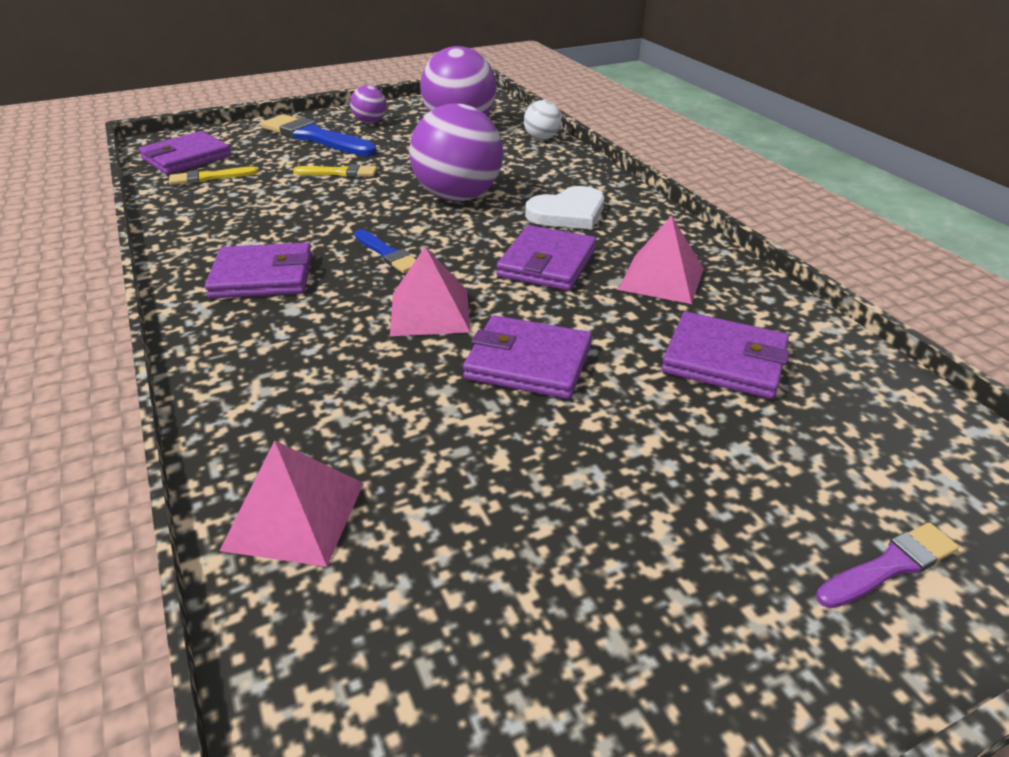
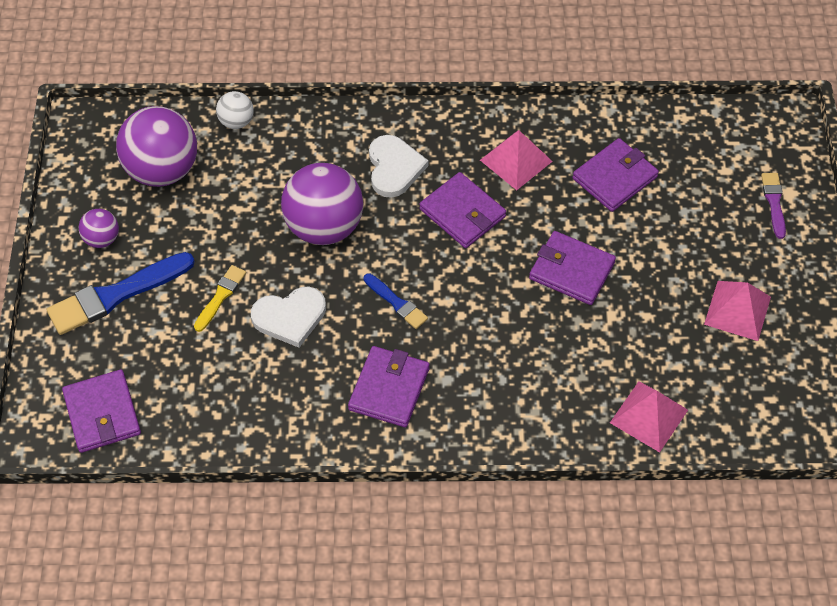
camera: 65 degrees left, 20 degrees up
(209, 177) = (168, 400): yellow brush -> none
(333, 206) = (290, 317): none -> white heart
(387, 254) = (396, 303): blue brush -> blue brush turned 60 degrees clockwise
(430, 312) = (491, 302): pink pyramid -> pink pyramid (737, 310)
(528, 362) = (571, 270): purple wallet -> purple wallet turned 75 degrees clockwise

